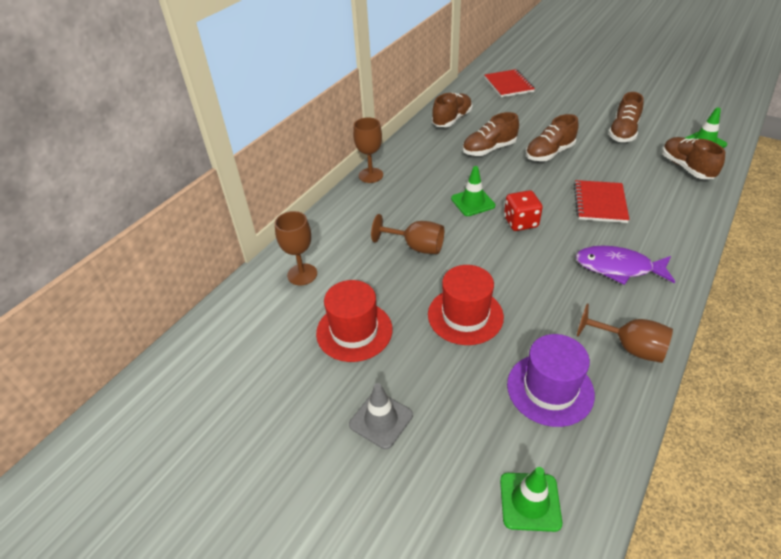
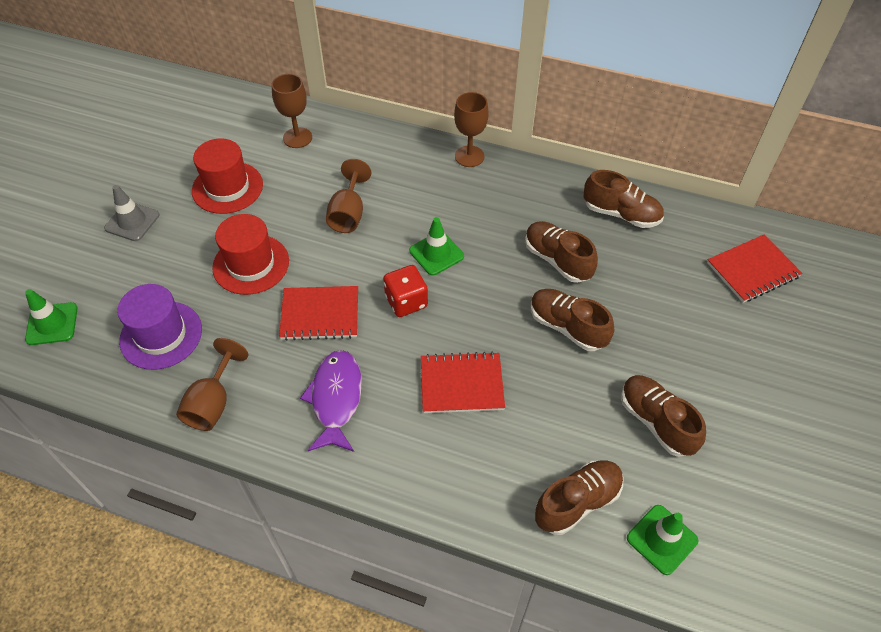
camera: 75 degrees right, 10 degrees up
(531, 272) = (320, 315): none -> red notebook
(623, 132) = (656, 422): brown shoe -> brown shoe turned 45 degrees clockwise

